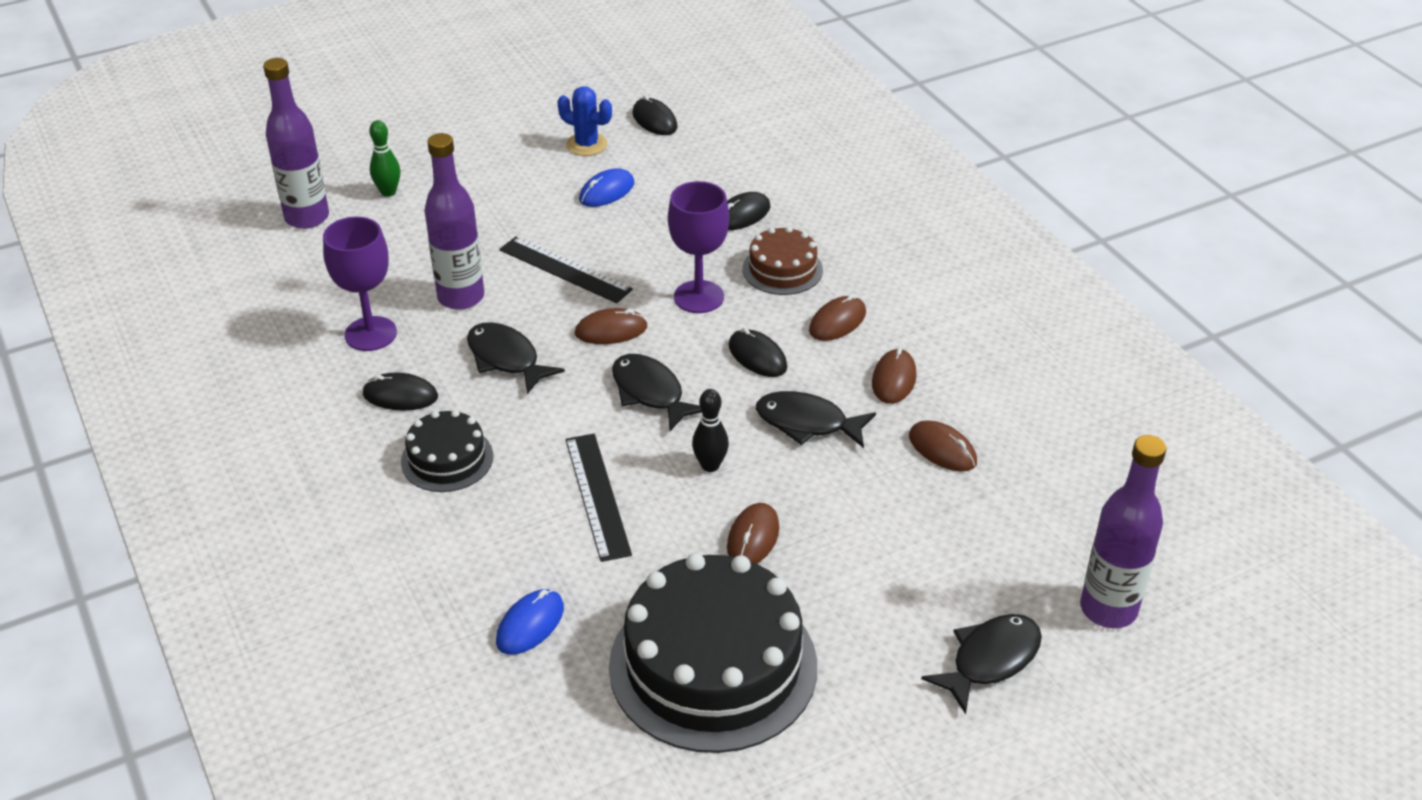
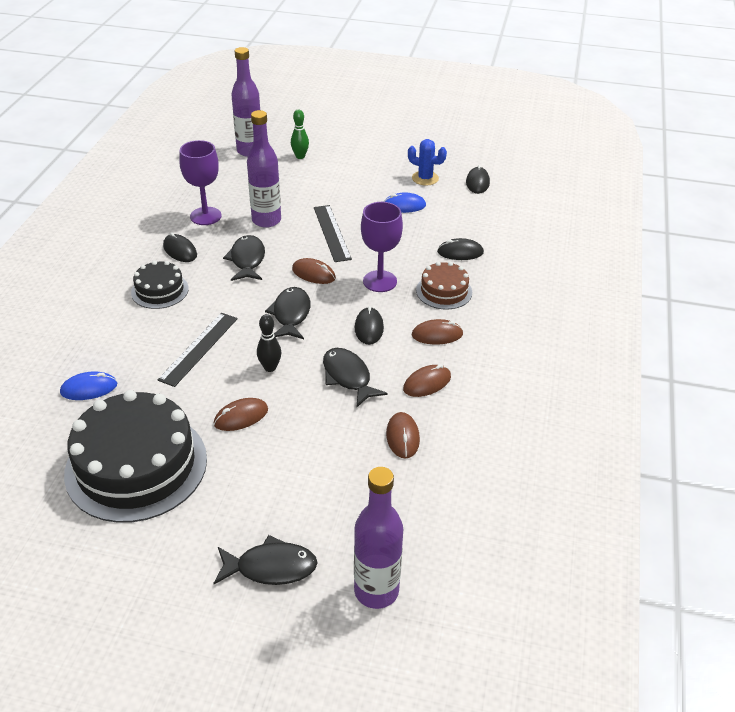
camera: 40 degrees right, 0 degrees up
(586, 145) = (425, 178): blue cactus -> blue cactus turned 45 degrees counterclockwise

